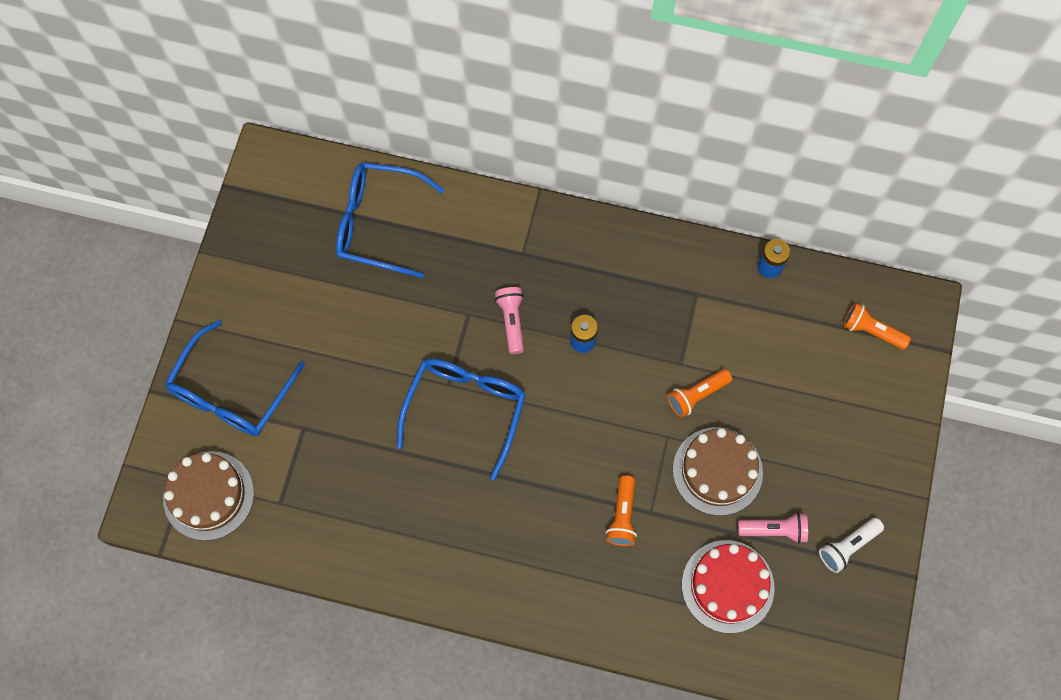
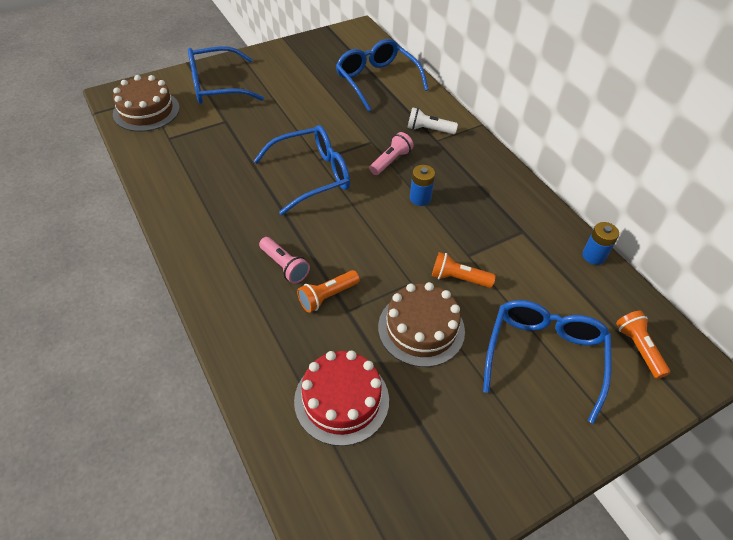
camera: 45 degrees right, 20 degrees down
(774, 530) = (418, 399): pink flashlight -> pink flashlight (284, 266)
(819, 405) = (544, 357): none -> blue glasses
(847, 546) = (463, 465): white flashlight -> white flashlight (429, 130)

